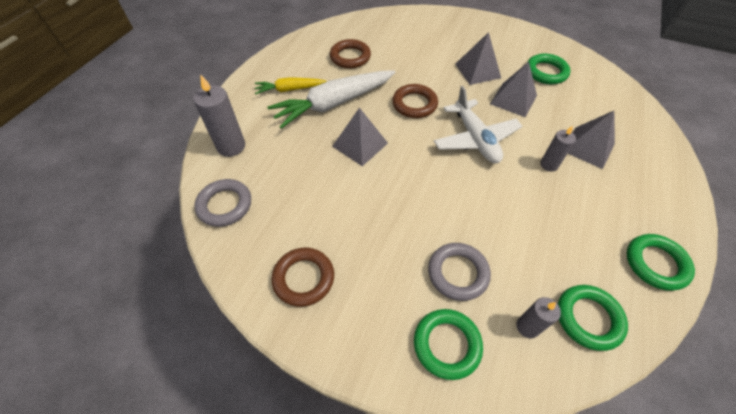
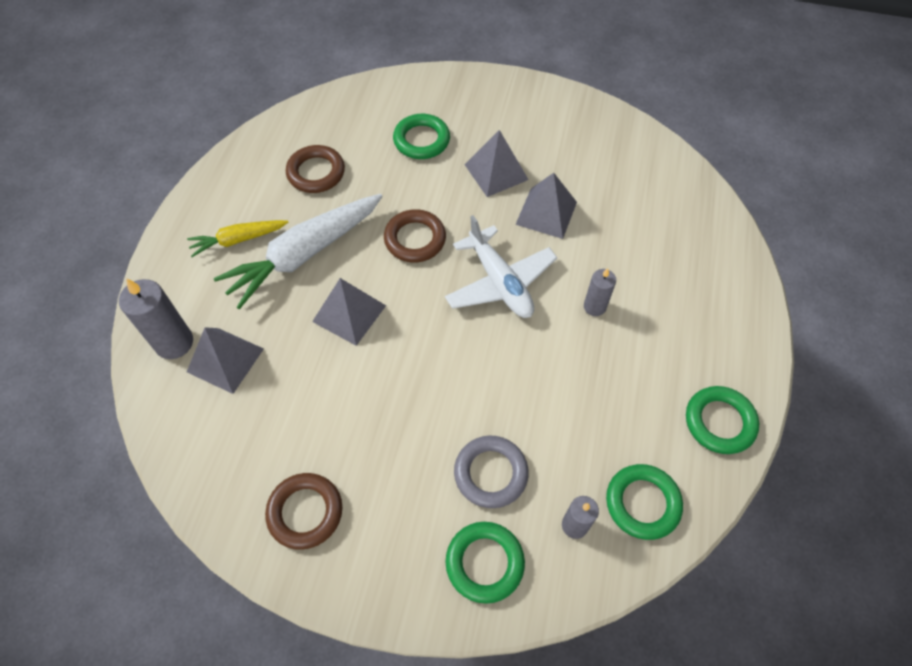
camera: 10 degrees left, 5 degrees up
(225, 205) = (184, 430): grey ring -> none
(546, 72) = (588, 162): green ring -> green ring (421, 140)
(588, 147) = (643, 273): grey pyramid -> grey pyramid (225, 360)

